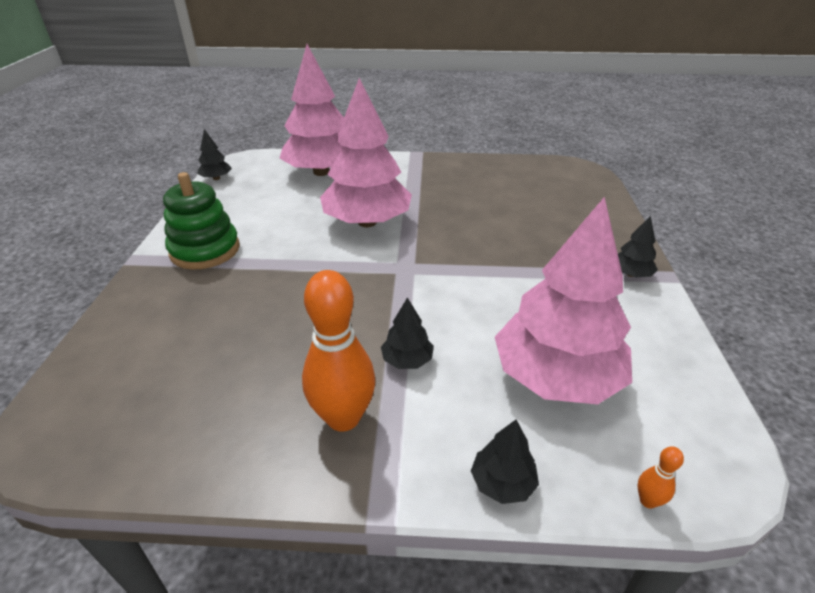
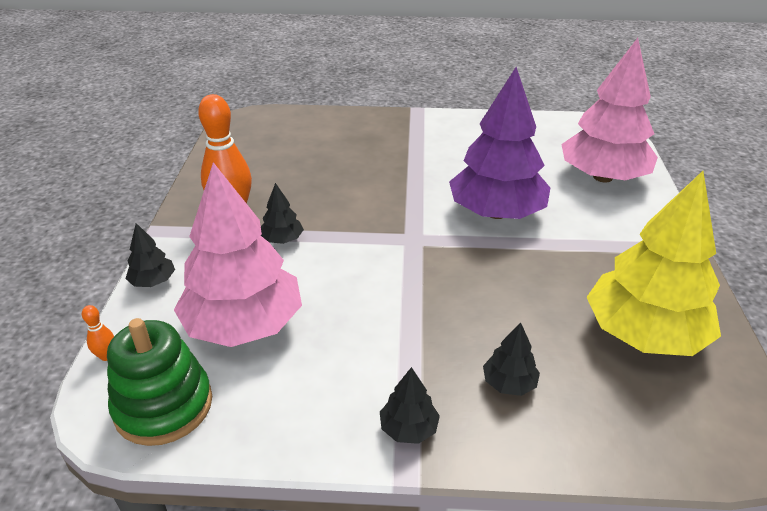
camera: 90 degrees right, 0 degrees up
(205, 250) = (432, 134): green stacking toy -> green stacking toy (163, 405)
(216, 178) = (561, 120): black tree -> black tree (509, 383)
(367, 222) = (496, 213): pink tree -> purple tree
(506, 182) = (643, 334): none -> yellow tree

